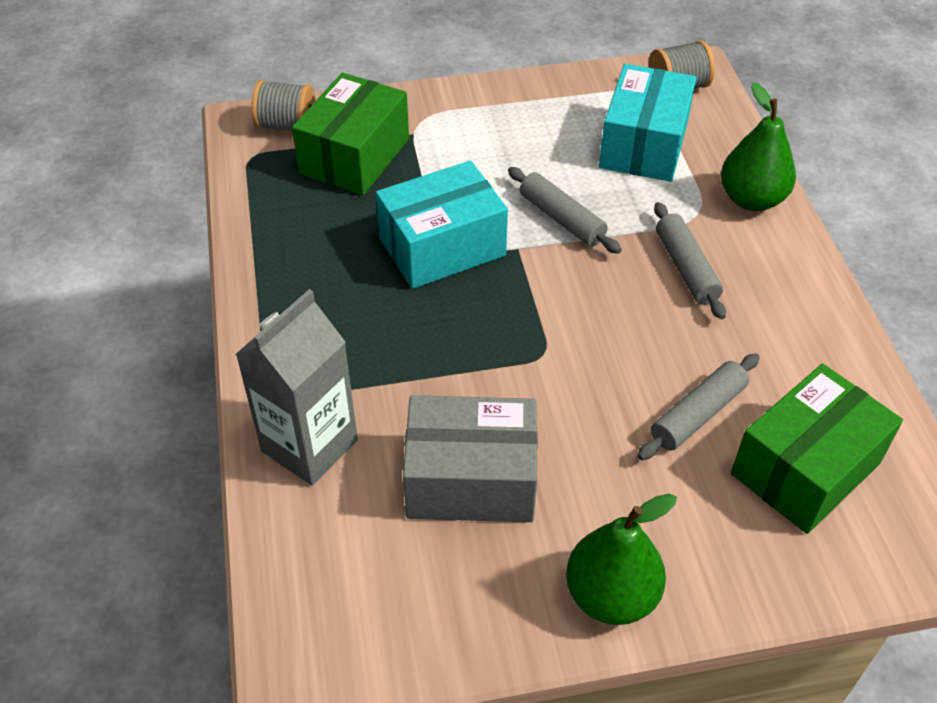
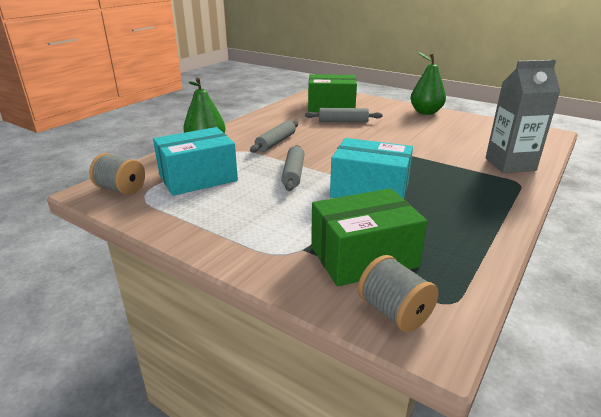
camera: 135 degrees left, 20 degrees down
(471, 480) = (446, 137): grey box -> none

